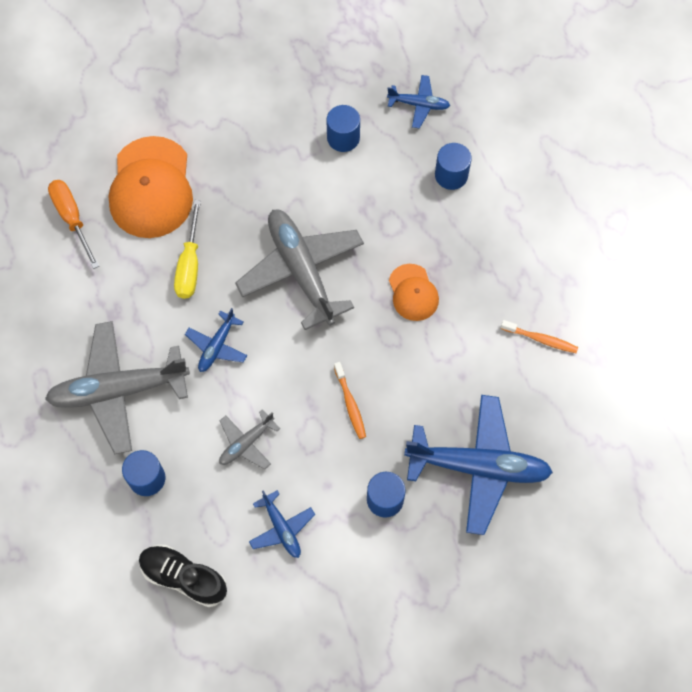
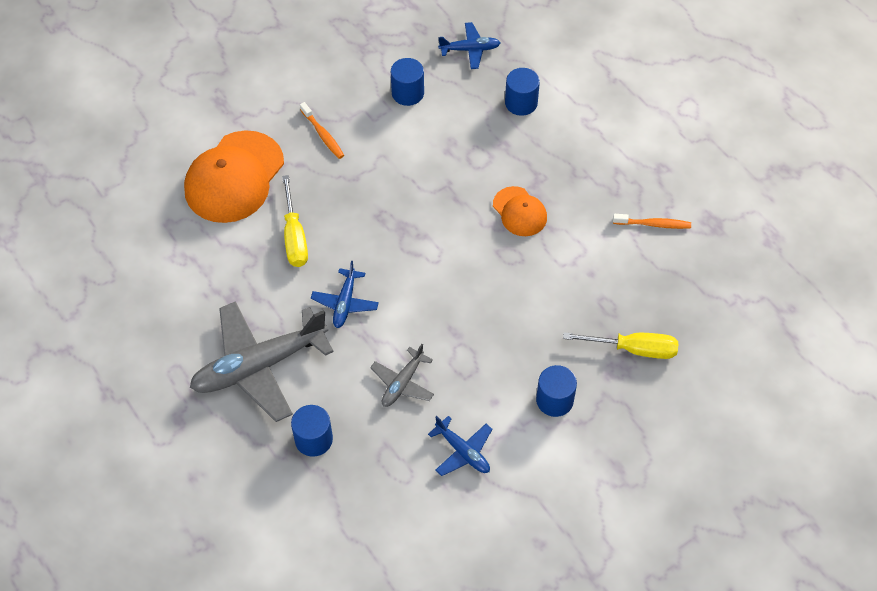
camera: 15 degrees left, 10 degrees down
(72, 219) = (163, 222): orange screwdriver -> none
(151, 188) = (234, 177): orange cap -> orange cap turned 45 degrees clockwise
(184, 577) = (380, 521): black shoe -> none
(301, 271) = (405, 217): grey plane -> none
(350, 404) = (492, 323): orange toothbrush -> orange toothbrush (323, 135)
(478, 466) = (634, 349): blue plane -> yellow screwdriver

